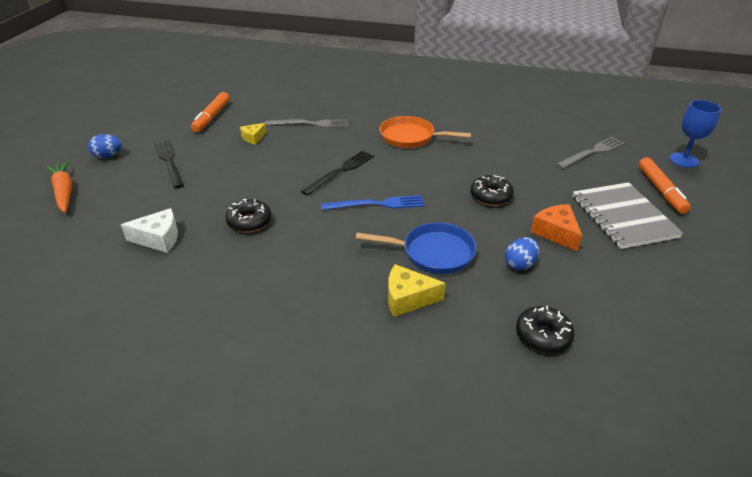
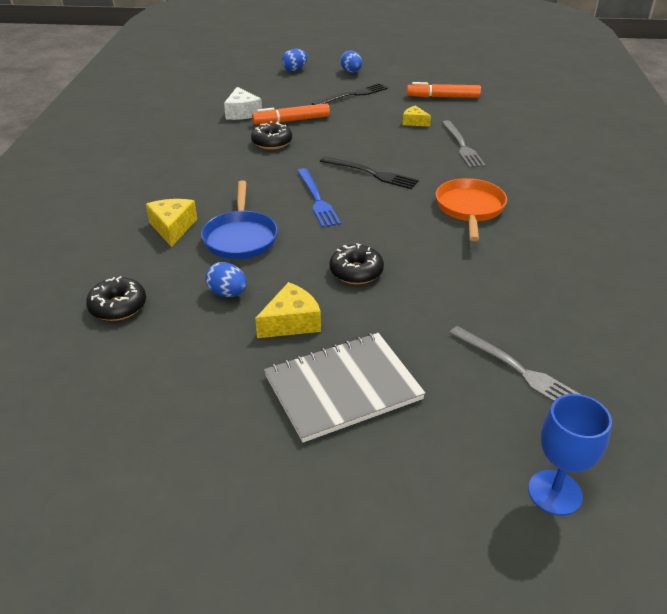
camera: 80 degrees right, 0 degrees up
(64, 191) = (294, 69): orange carrot -> blue egg
(556, 233) = (291, 322): orange cheese -> yellow cheese
(661, 190) = (431, 441): orange marker -> orange marker (291, 121)

